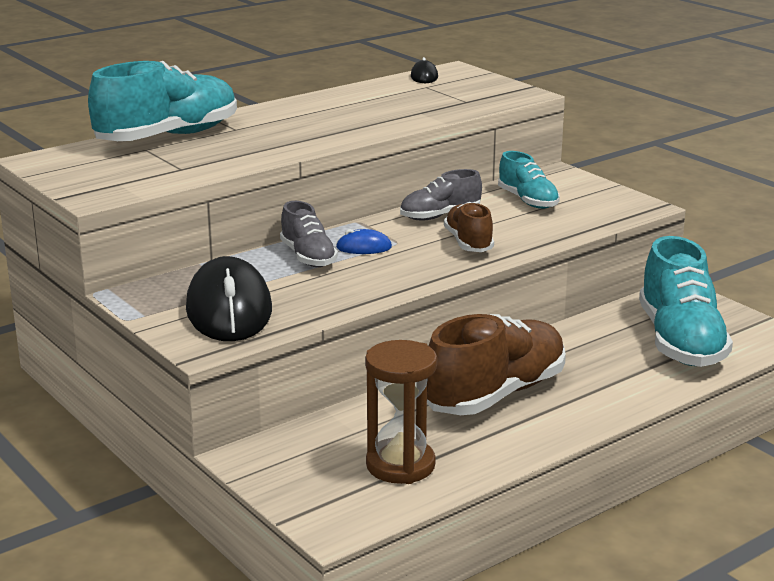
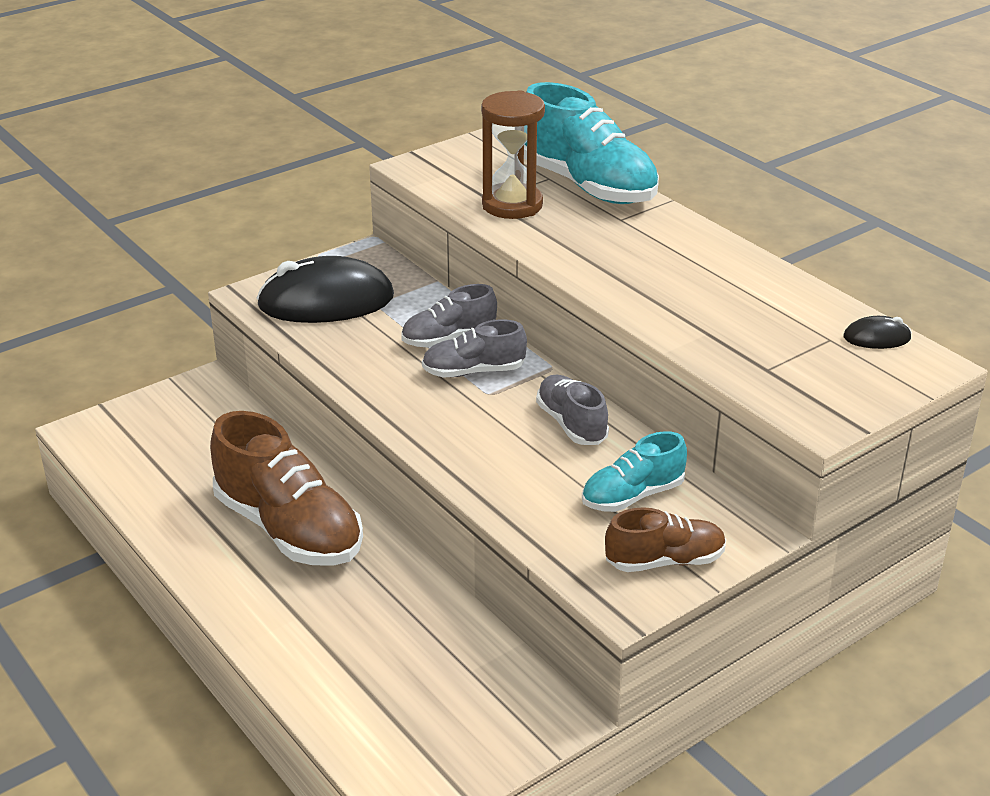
camera: 90 degrees right, 10 degrees up
(364, 247) = (474, 371): blue mouse -> grey shoe
(400, 465) = (167, 465): brown hourglass -> brown hourglass (512, 205)
(468, 243) = (486, 442): brown shoe -> brown shoe (665, 561)
(680, 342) = (401, 694): turquoise shoe -> none

